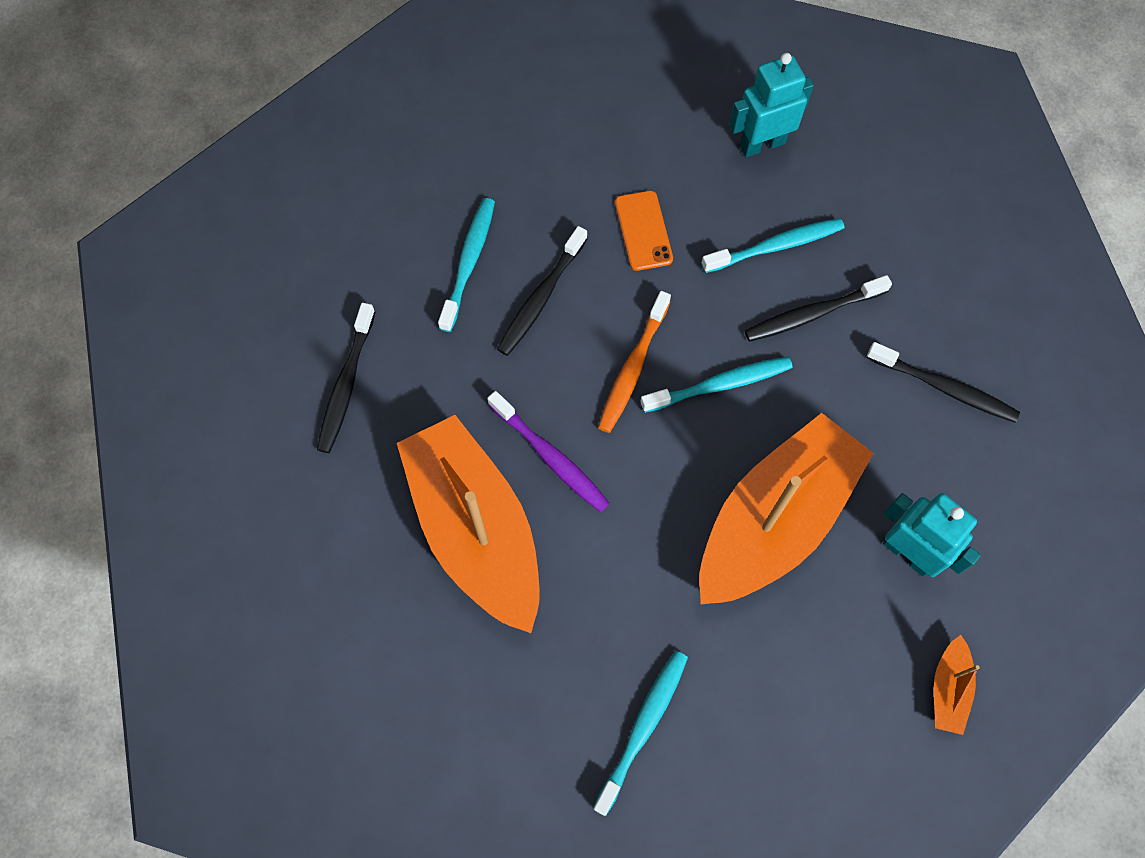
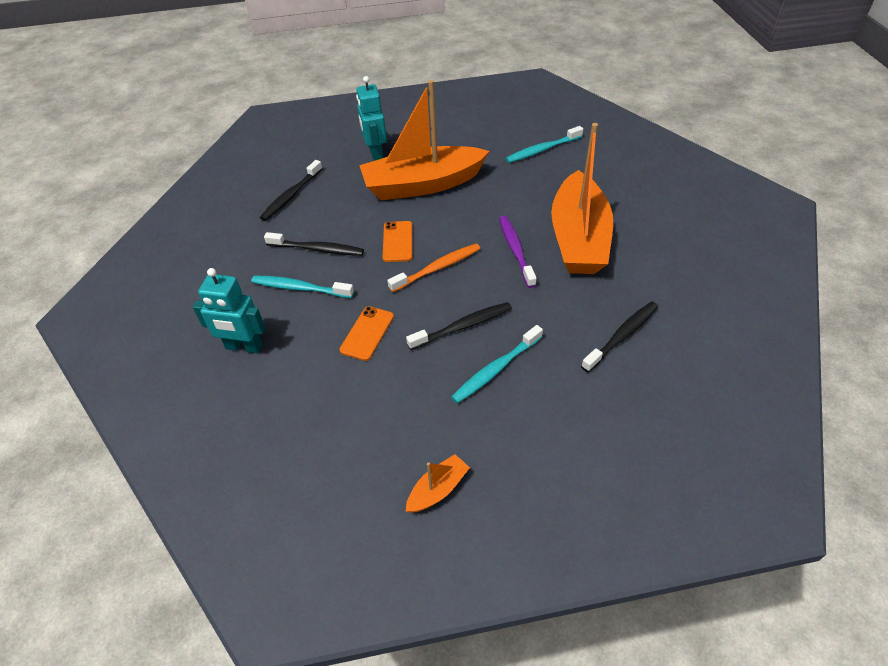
camera: 145 degrees left, 20 degrees down
(719, 385) = (397, 241): turquoise toothbrush -> orange phone
(944, 387) = (291, 195): black toothbrush -> black toothbrush turned 120 degrees counterclockwise
(948, 688) = (404, 117): orange boat -> orange boat (437, 490)

